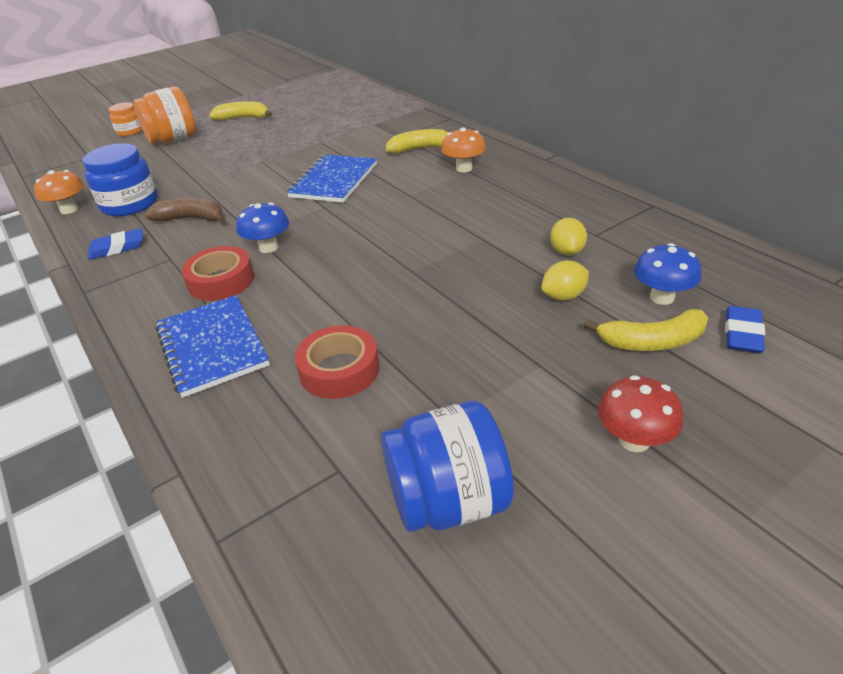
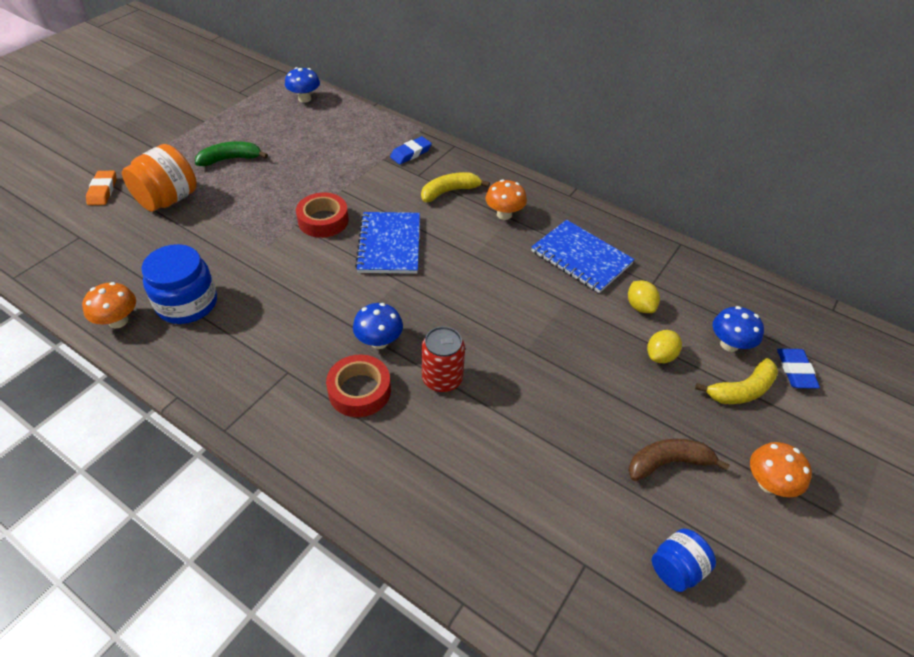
camera: 25 degrees left, 10 degrees up
(117, 248) = (218, 366): blue eraser -> blue eraser (411, 153)
(130, 131) = (103, 191): orange jar -> orange eraser
(191, 219) = (272, 315): brown banana -> brown banana (668, 463)
(212, 346) = (403, 468): blue notebook -> blue notebook (581, 257)
(243, 118) = (230, 159): yellow banana -> green banana
(306, 283) = (442, 379): none -> red can
(336, 84) = (304, 99): none -> blue mushroom
(339, 370) = (529, 469): red tape -> red tape (323, 220)
(448, 501) = (676, 569): blue jar -> blue jar, size x0.59
(634, 440) = (768, 483): red mushroom -> orange mushroom

